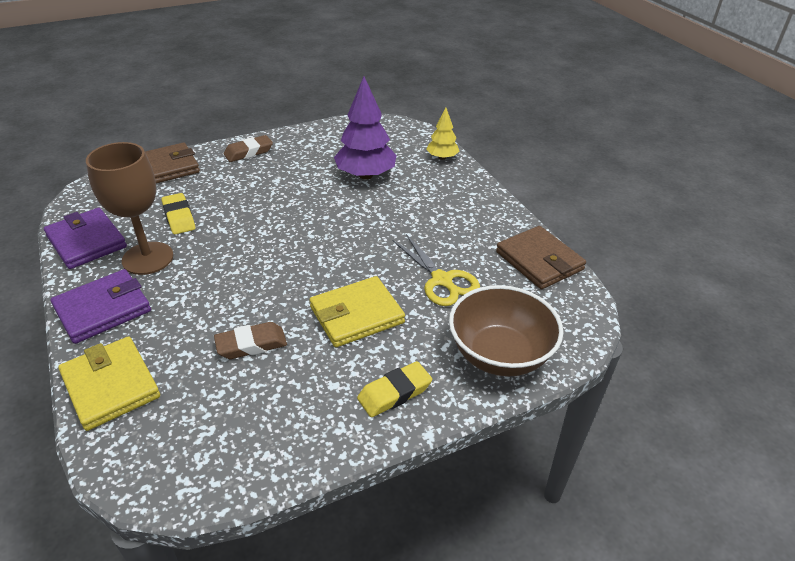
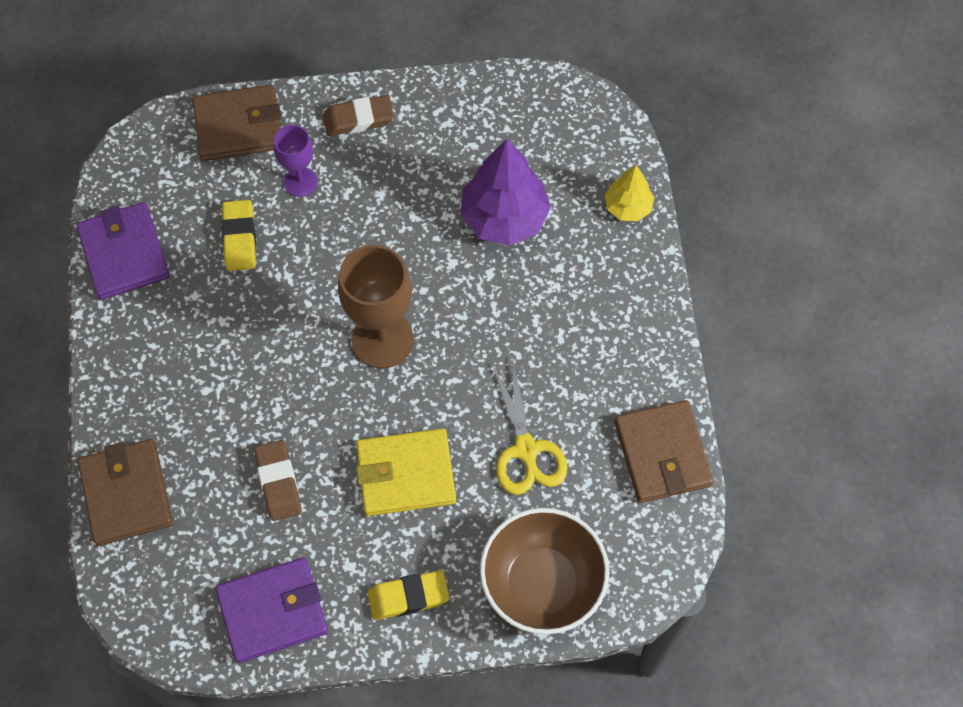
camera: 20 degrees right, 25 degrees up
(103, 309) = (131, 378): purple wallet -> purple wallet (273, 611)
(111, 385) = (126, 494): yellow wallet -> brown wallet
(148, 258) = (190, 306): brown goblet -> brown goblet (382, 340)
(217, 184) = (300, 182): none -> purple goblet
(251, 344) = (278, 482): brown eraser -> brown eraser turned 75 degrees clockwise

